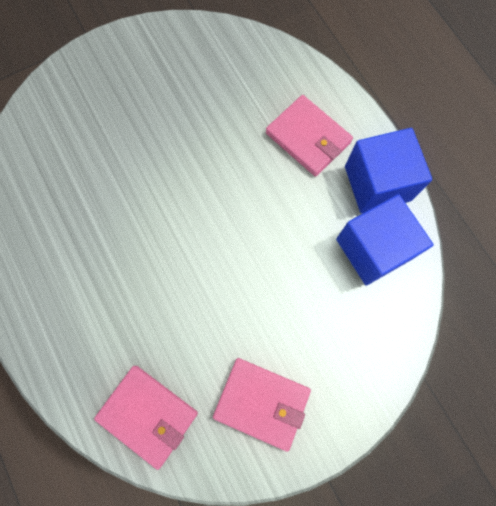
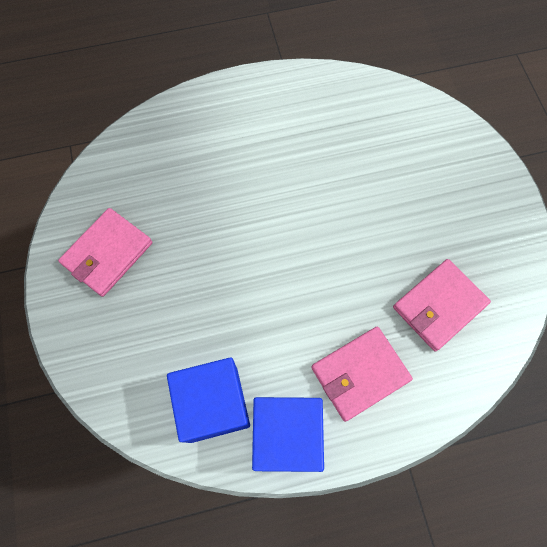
camera: 105 degrees right, 5 degrees down
(148, 415) = (133, 164): pink wallet -> pink wallet (439, 306)

